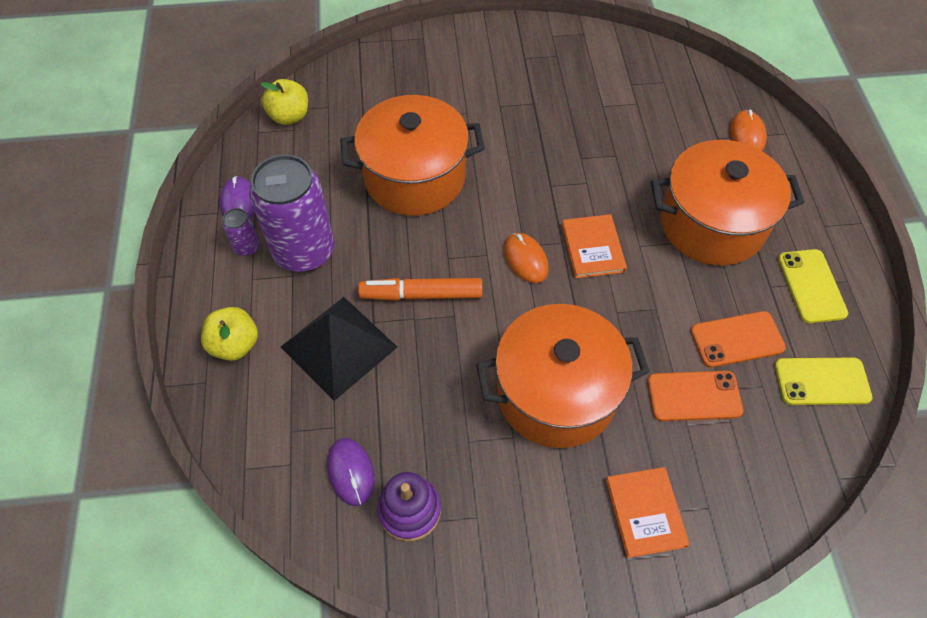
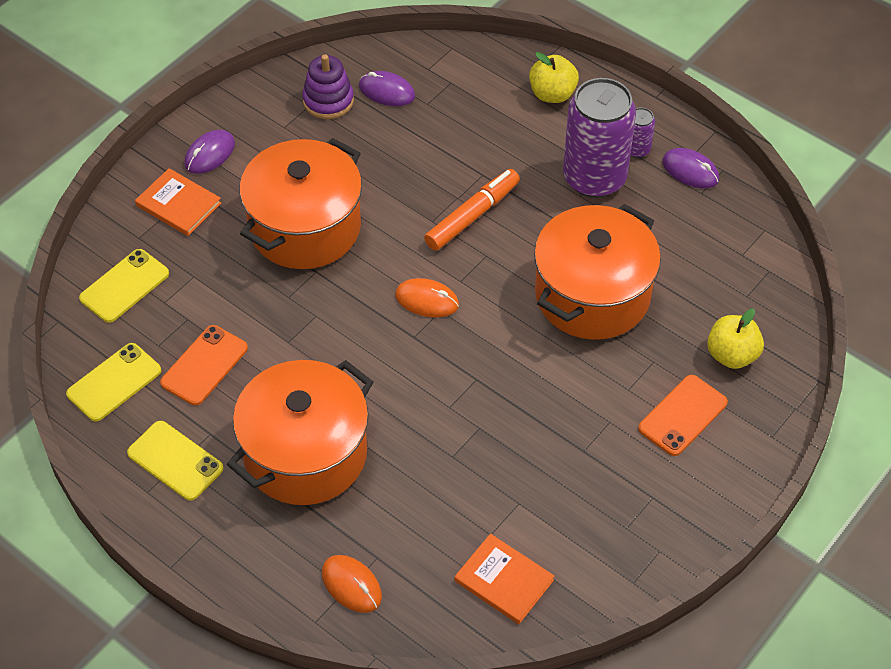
camera: 135 degrees right, 5 degrees down
(289, 116) = (762, 262): yellow apple -> yellow apple (732, 355)
(339, 347) = (484, 143): black pyramid -> none
(571, 547) = (210, 154): none -> purple mouse
(593, 248) = (384, 351): orange book -> orange book (504, 581)
(694, 396) = (204, 299): orange phone -> orange phone (682, 415)
(756, 465) = (124, 286): none -> yellow phone

